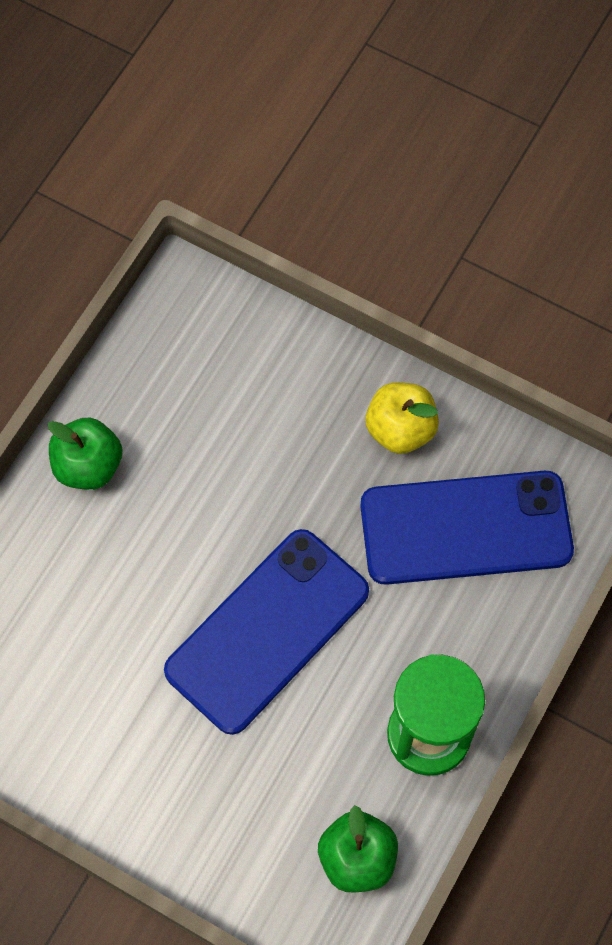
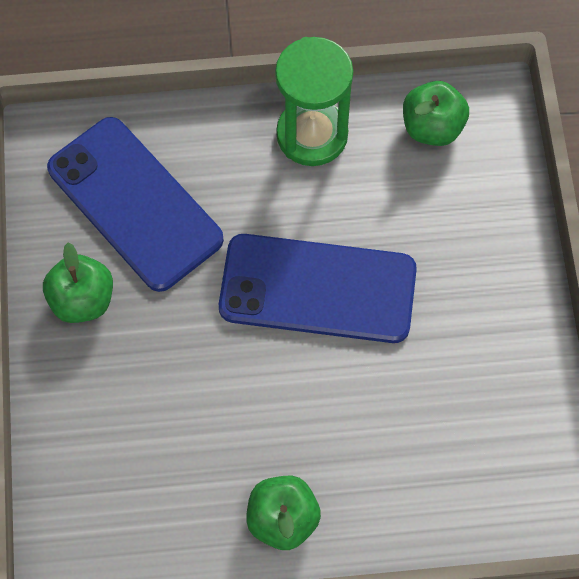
camera: 125 degrees left, 0 degrees up
(400, 429) = (82, 300): yellow apple -> green apple

